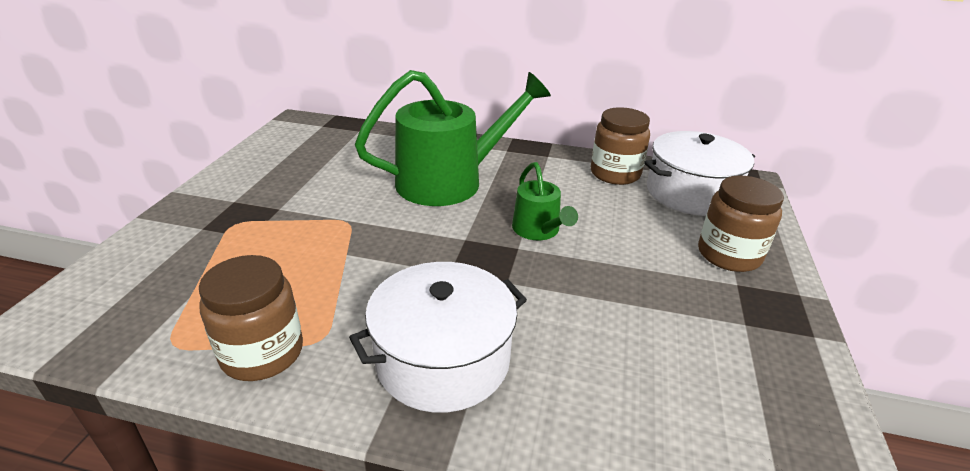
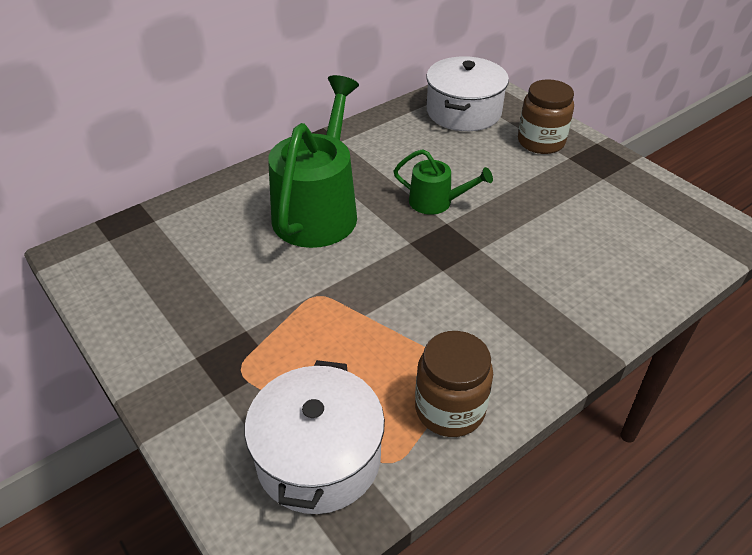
camera: 50 degrees left, 10 degrees up
(443, 359) = (532, 317): white pot -> white pot (318, 457)
(615, 174) = (404, 126): brown jar -> none

